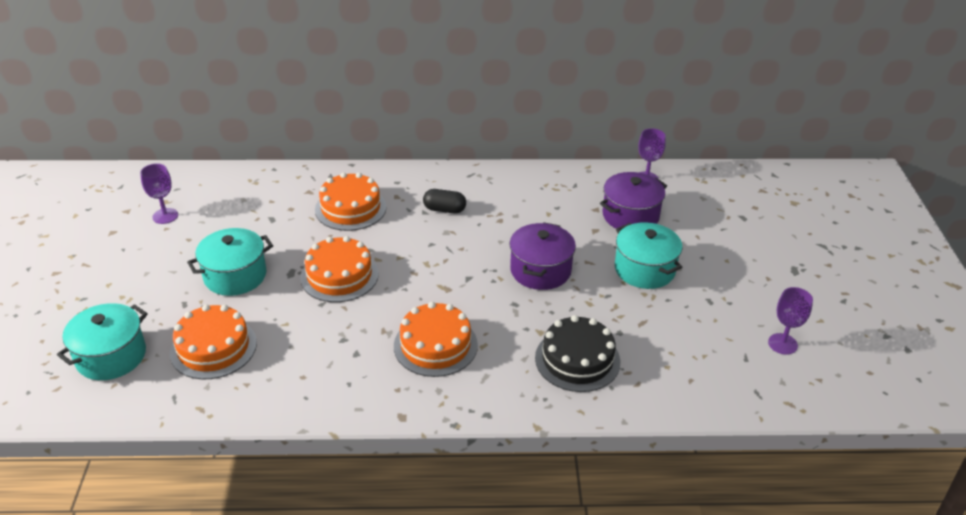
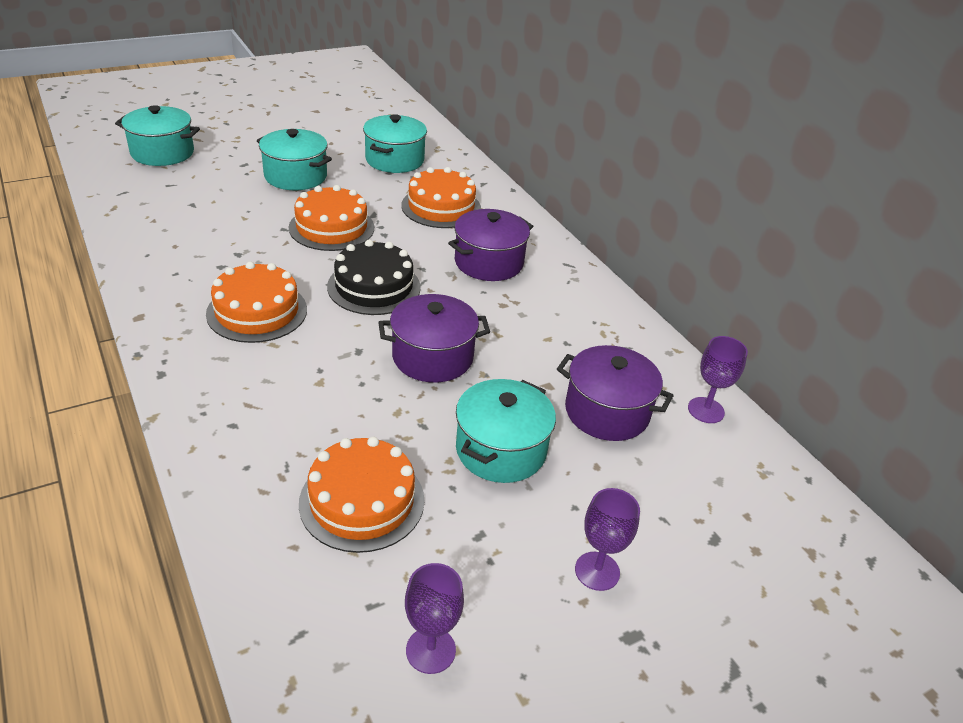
camera: 60 degrees right, 0 degrees up
(165, 216) = (354, 125): purple goblet -> purple goblet (597, 571)
(213, 347) = (194, 192): orange cake -> orange cake (362, 501)
(253, 210) = (394, 160): none -> turquoise pot
(444, 209) = (488, 262): black capsule -> purple pot
(577, 359) = (284, 425): black cake -> black cake (374, 287)

